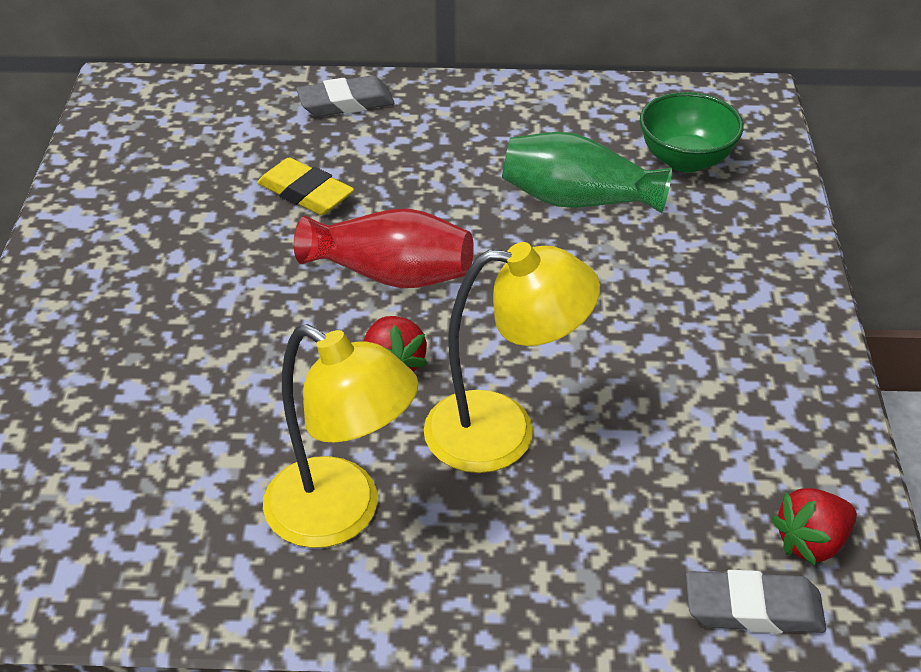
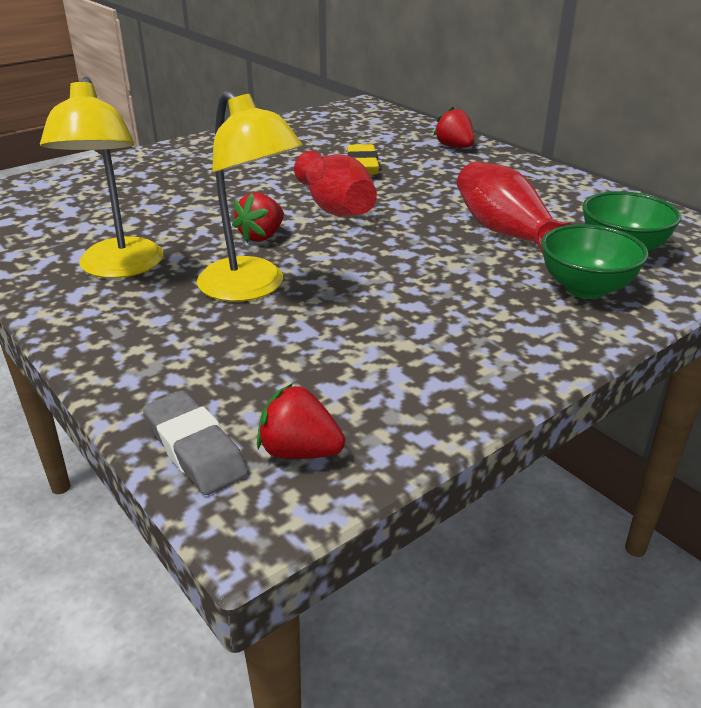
camera: 50 degrees right, 10 degrees down
(346, 103) = (454, 147): grey eraser -> red strawberry
(578, 200) = (505, 232): green vase -> red vase
(726, 226) = (585, 288): none -> green bowl

